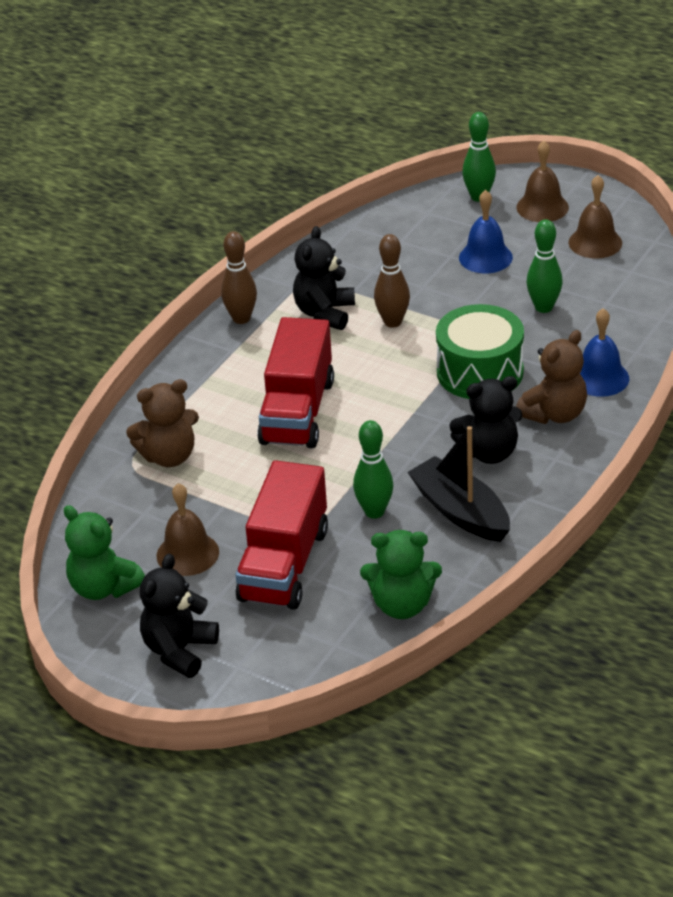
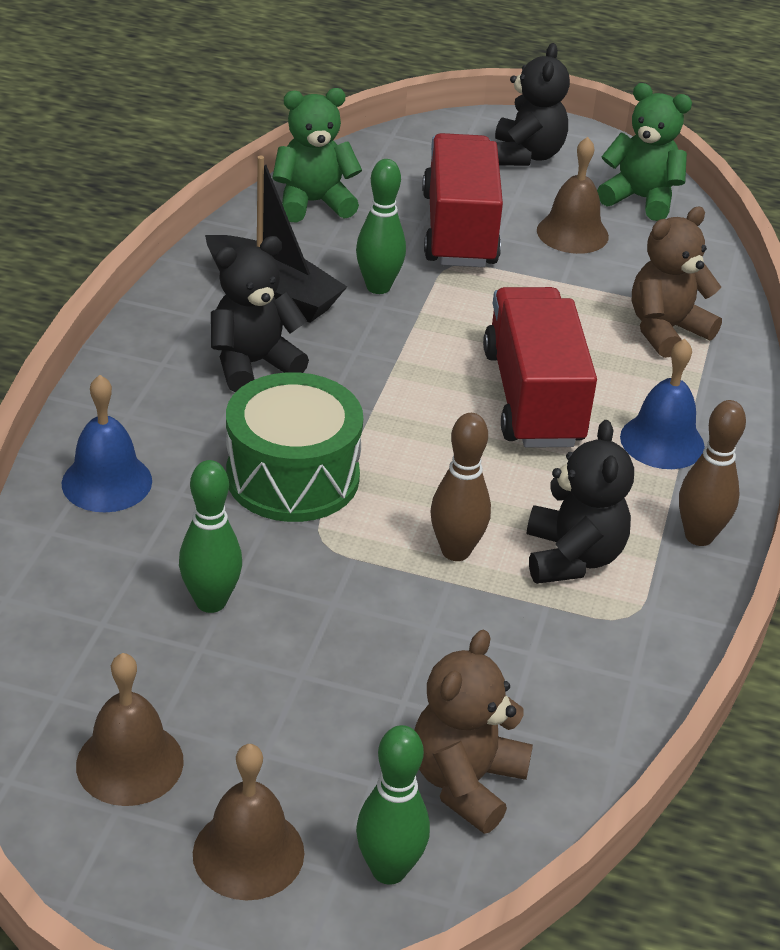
camera: 160 degrees right, 0 degrees up
(485, 257) = (336, 703): blue bell -> blue bell (662, 441)
(554, 414) = (170, 422): brown teddy bear -> brown teddy bear (466, 781)

